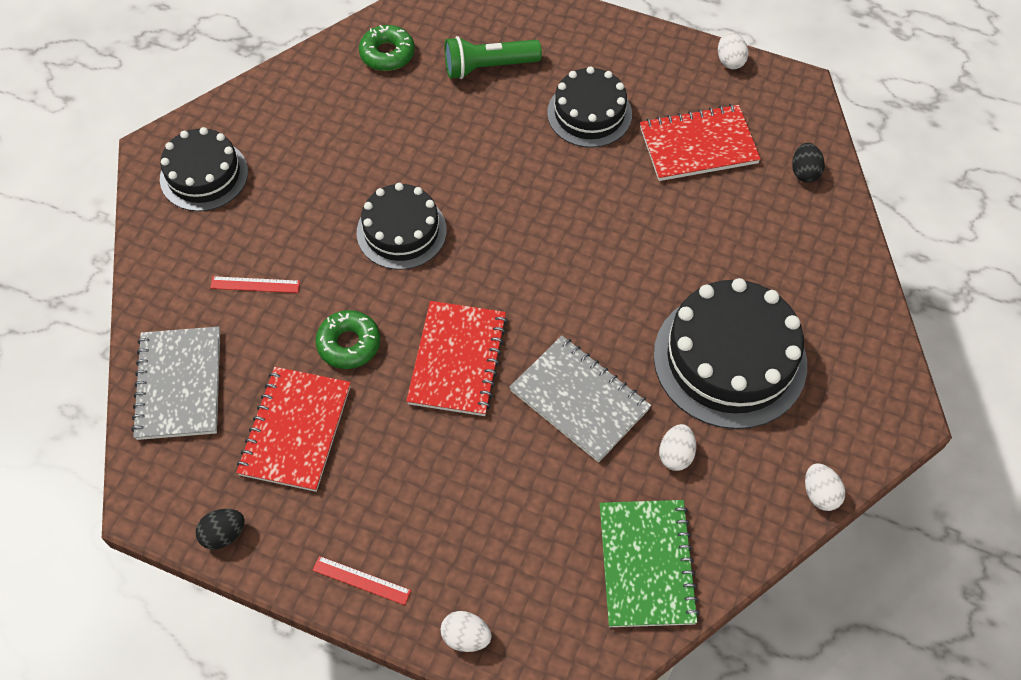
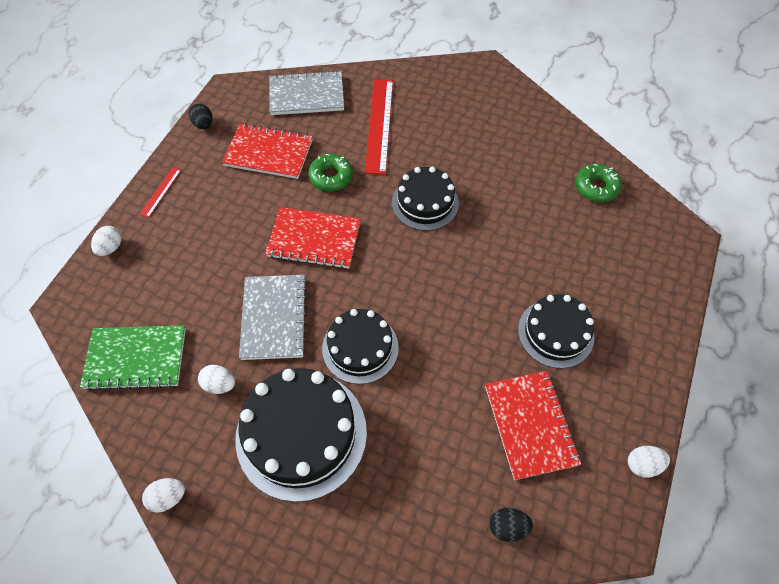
camera: 90 degrees right, 0 degrees up
(204, 175) = (467, 92): black cake -> black cake (360, 348)
(255, 285) = (379, 125): red ruler -> red ruler, size x2.11
(488, 67) = (595, 256): green flashlight -> none
(579, 400) = (274, 318): grey notebook -> grey notebook turned 45 degrees counterclockwise

